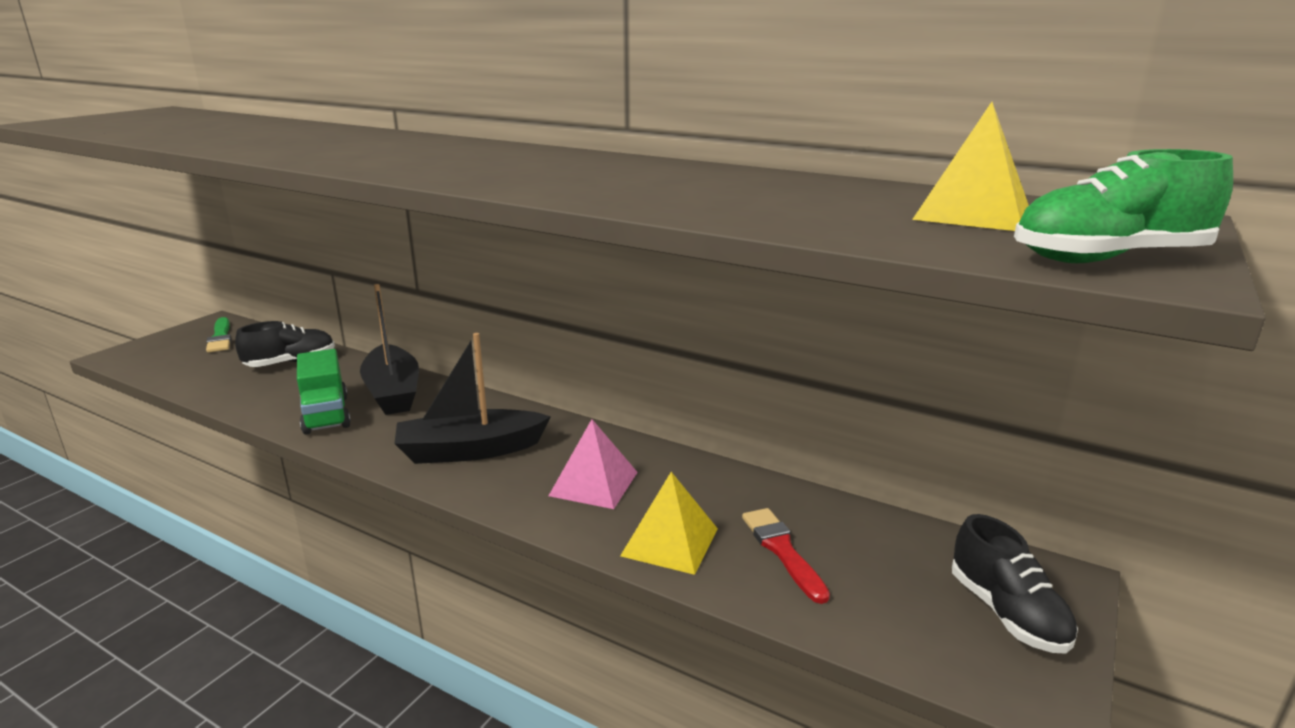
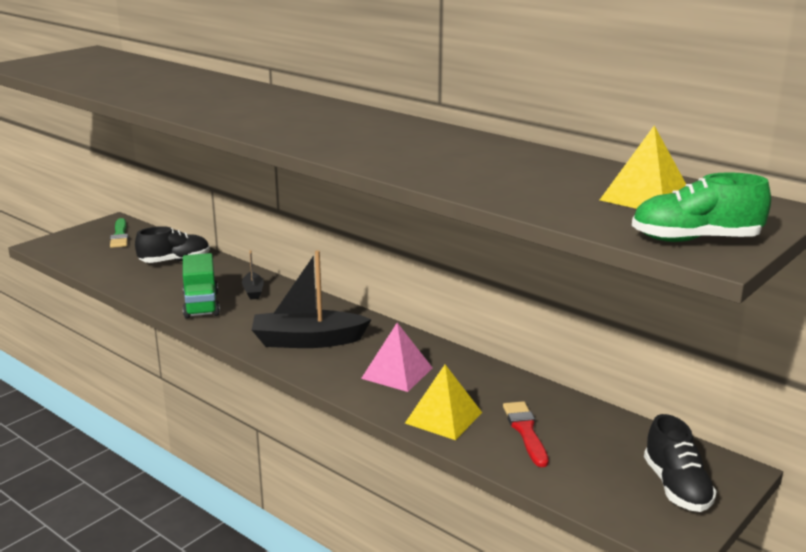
camera: 10 degrees right, 0 degrees up
(393, 392) = (253, 291): black boat -> black boat, size x0.48

